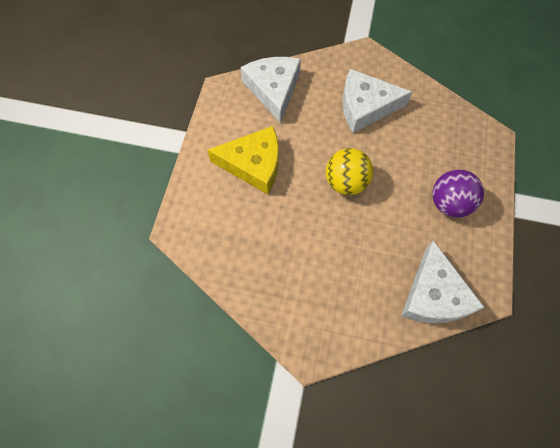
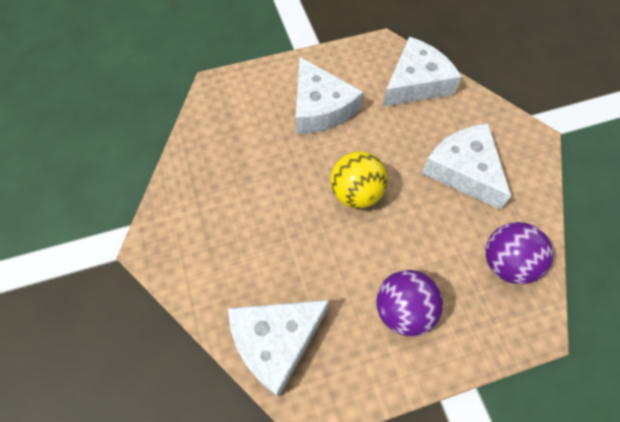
camera: 60 degrees right, 5 degrees down
(253, 164) = (320, 107): yellow cheese -> white cheese
(445, 126) = (506, 263): none -> purple ball

